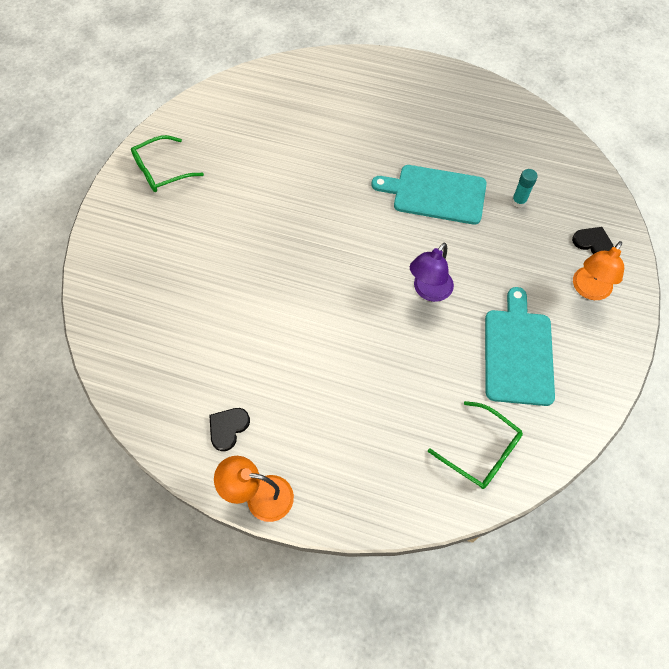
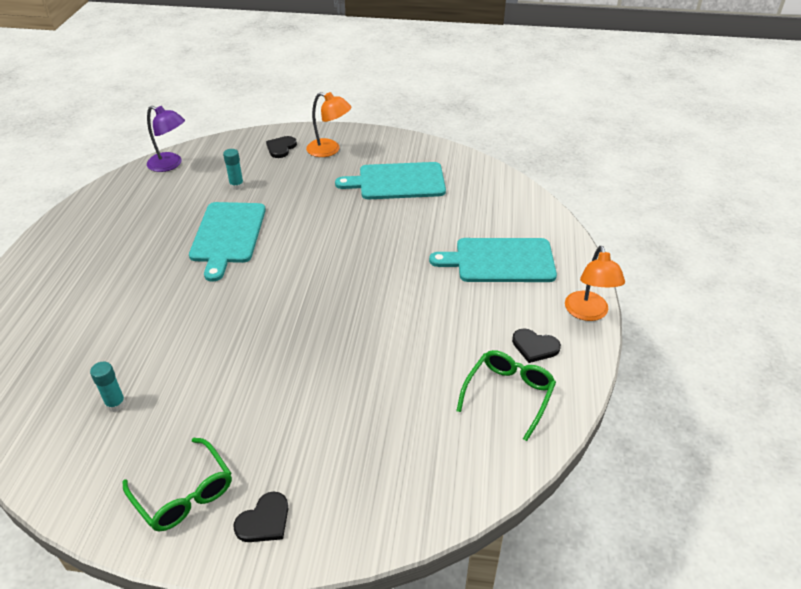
camera: 100 degrees left, 20 degrees down
(125, 212) = (264, 520): none -> black heart
(249, 131) = (115, 404): none -> turquoise glue stick
(359, 430) = (500, 260): none -> turquoise cutting board
(428, 291) = (347, 232): purple lamp -> purple lamp (170, 164)
(481, 452) = (491, 195): green glasses -> green glasses (509, 394)

